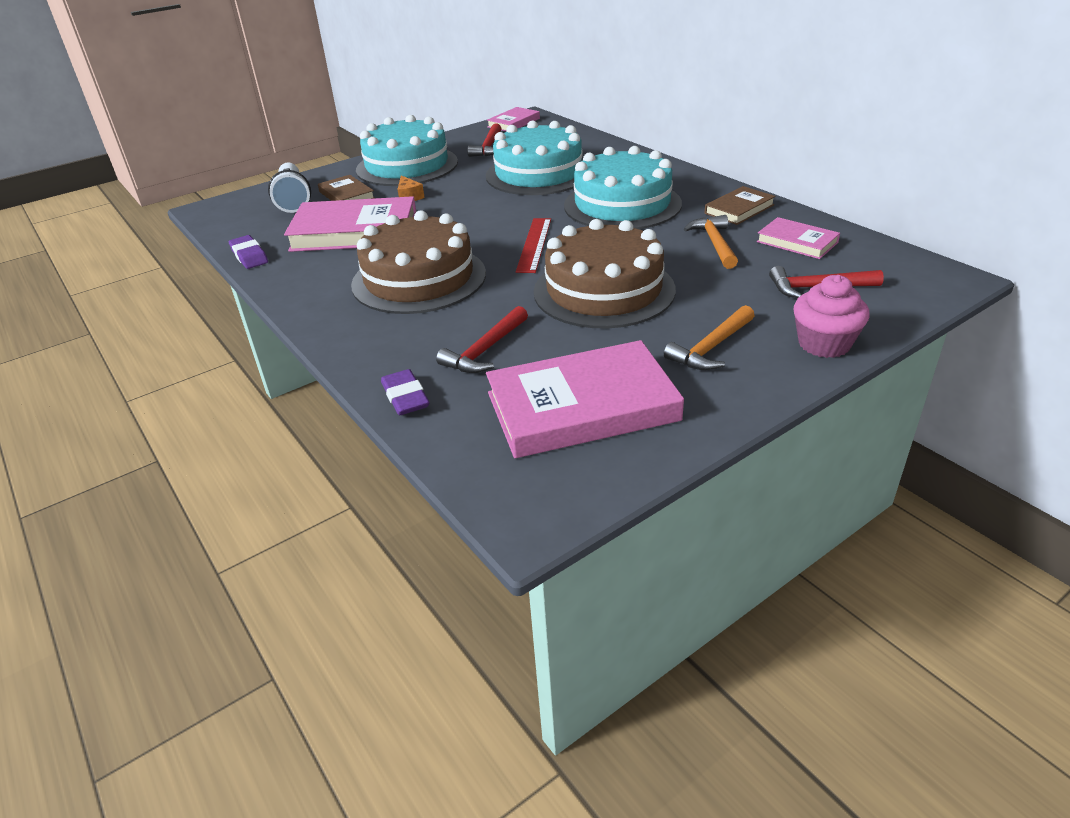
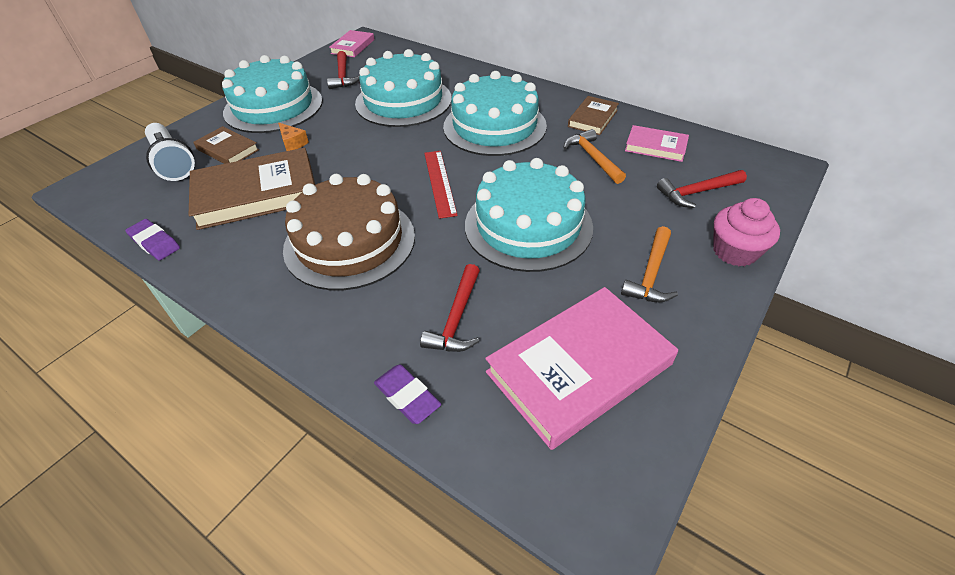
camera: 20 degrees left, 10 degrees up
(355, 232) = (257, 194): pink book -> brown book
(604, 290) = (528, 226): brown cake -> turquoise cake

